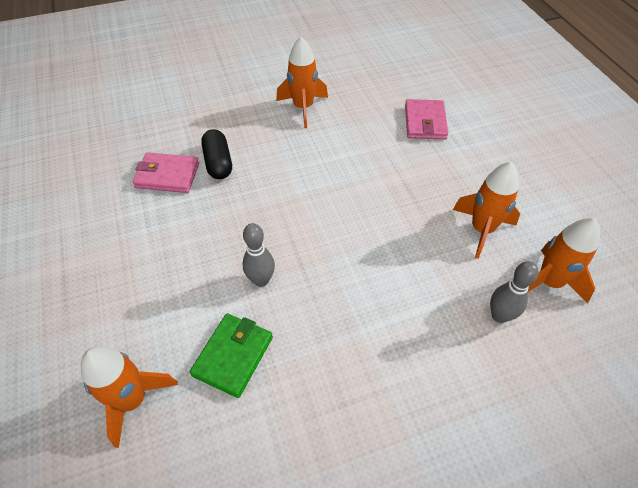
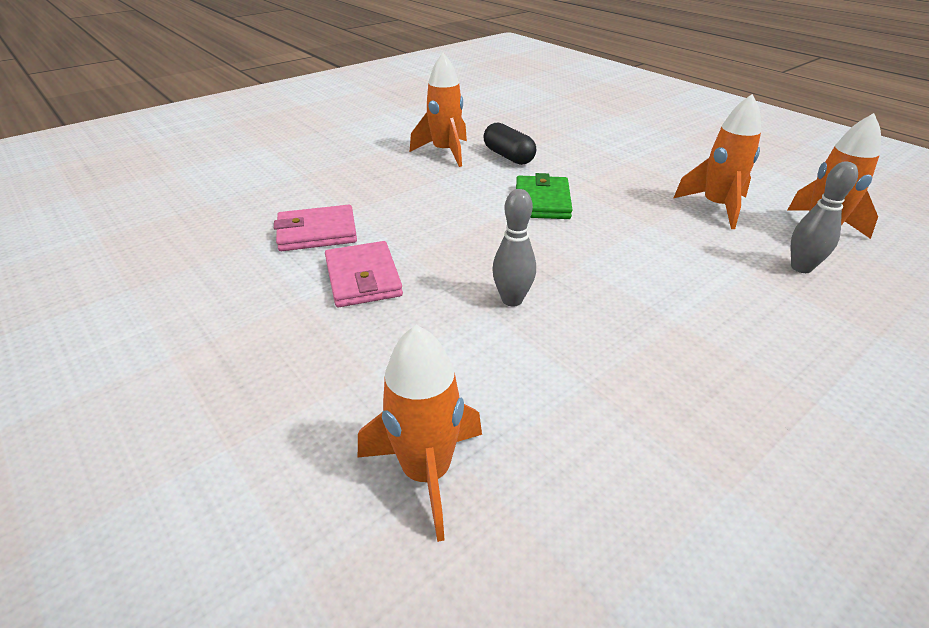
camera: 20 degrees left, 15 degrees down
(218, 163) = (376, 210): black capsule -> black capsule (508, 156)
(233, 356) = (535, 382): green wallet -> green wallet (542, 202)
(425, 122) = (585, 142): pink wallet -> pink wallet (363, 278)

